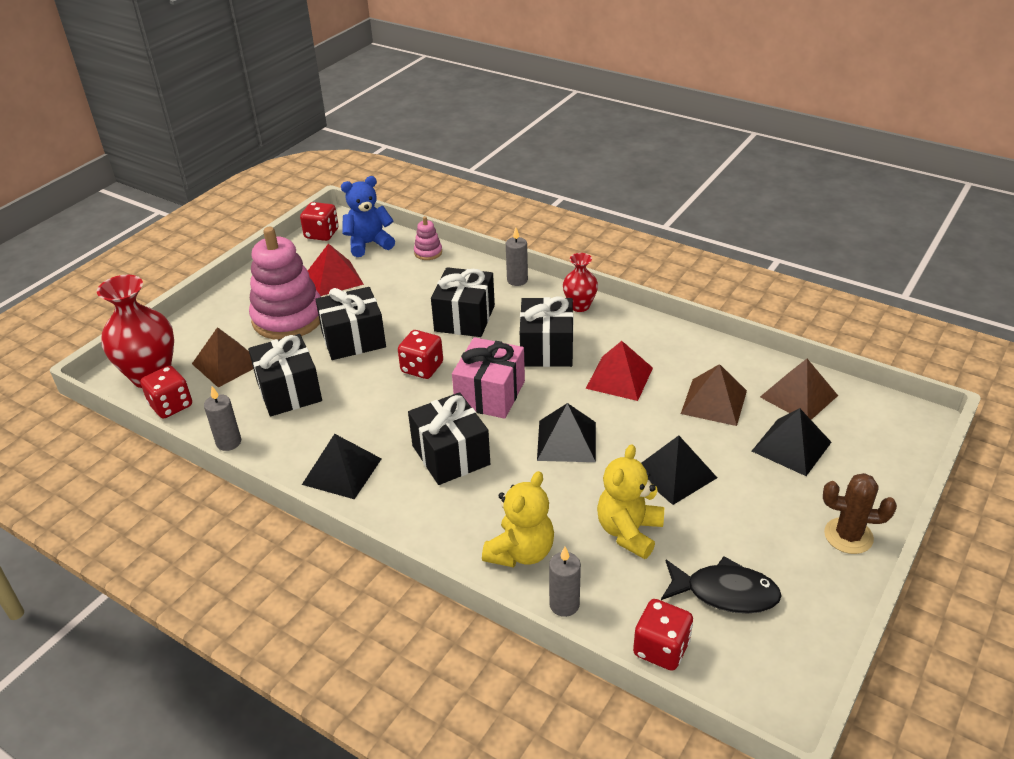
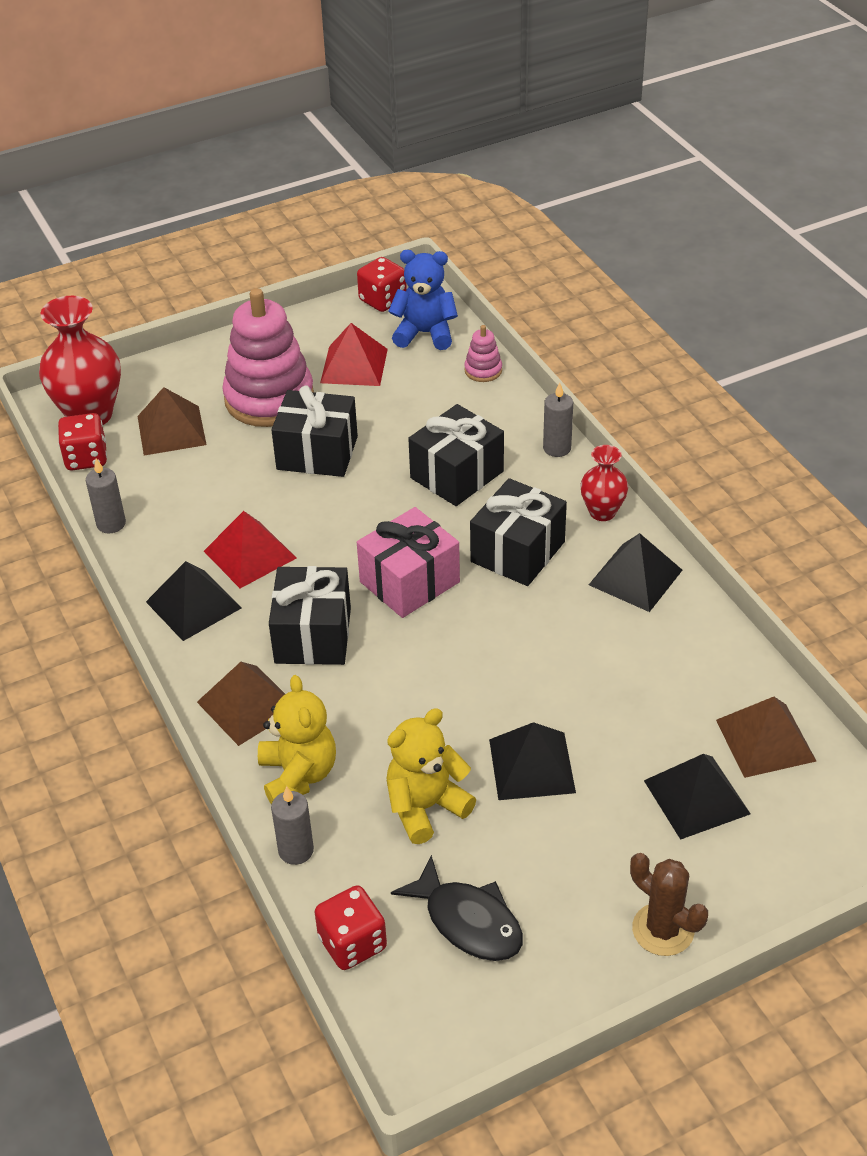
camera: 30 degrees right, 5 degrees up
(289, 391) = (208, 489): black gift -> none
(422, 368) = (362, 519): red dice -> none
(521, 552) = (298, 775): yellow teddy bear -> yellow teddy bear turned 75 degrees counterclockwise
(567, 441) = (447, 674): black pyramid -> black pyramid (635, 577)
(619, 378) = (570, 624): red pyramid -> red pyramid (250, 554)
(714, 402) = (654, 701): brown pyramid -> brown pyramid (248, 704)

